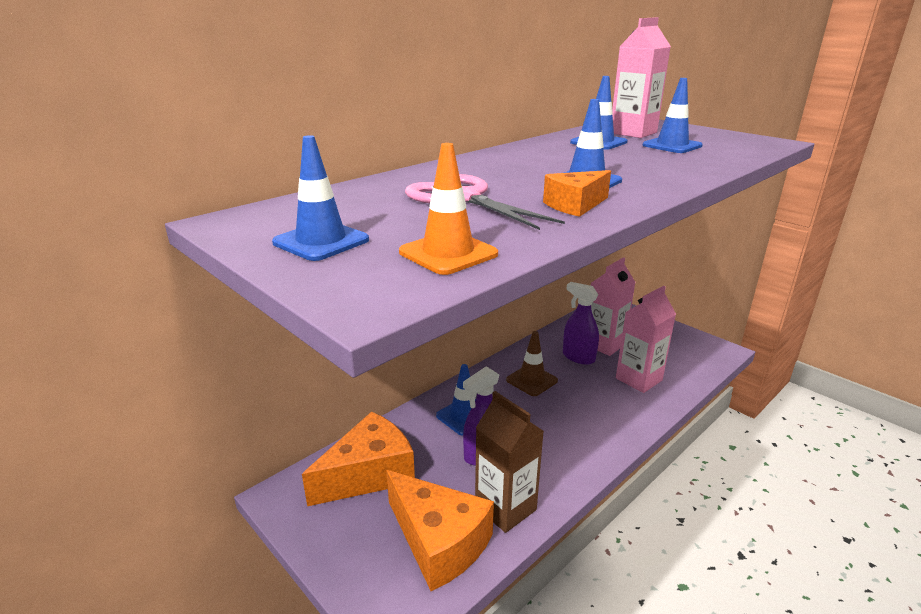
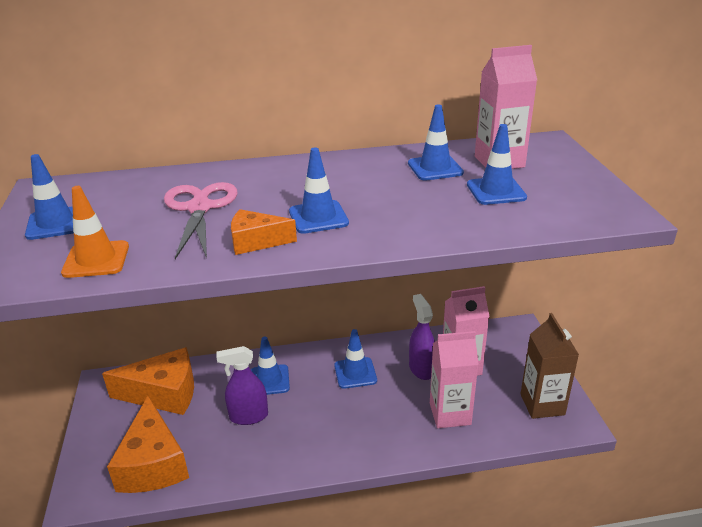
camera: 35 degrees right, 5 degrees up
(505, 508) = (217, 464): brown carton -> brown carton (542, 404)
(531, 380) = (355, 373): brown traffic cone -> blue traffic cone

